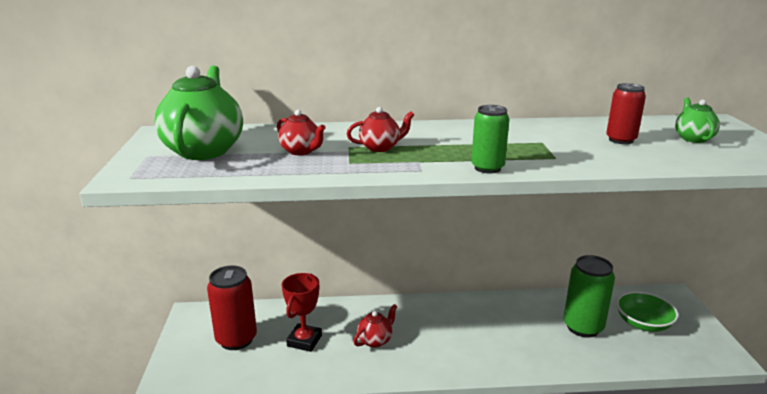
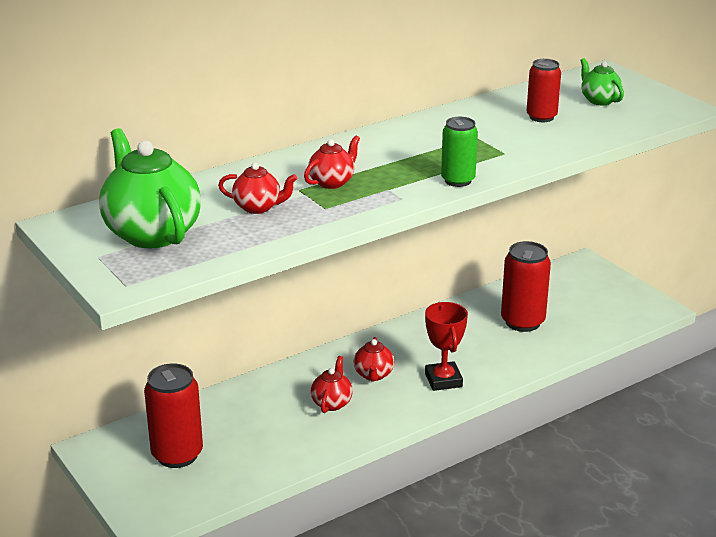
camera: 30 degrees left, 5 degrees up
(304, 341) = (256, 429): red trophy -> red trophy (443, 380)
(425, 329) = (373, 375): none -> red teapot
(583, 327) = (522, 322): green can -> red can
(643, 323) = (573, 300): green bowl -> none

